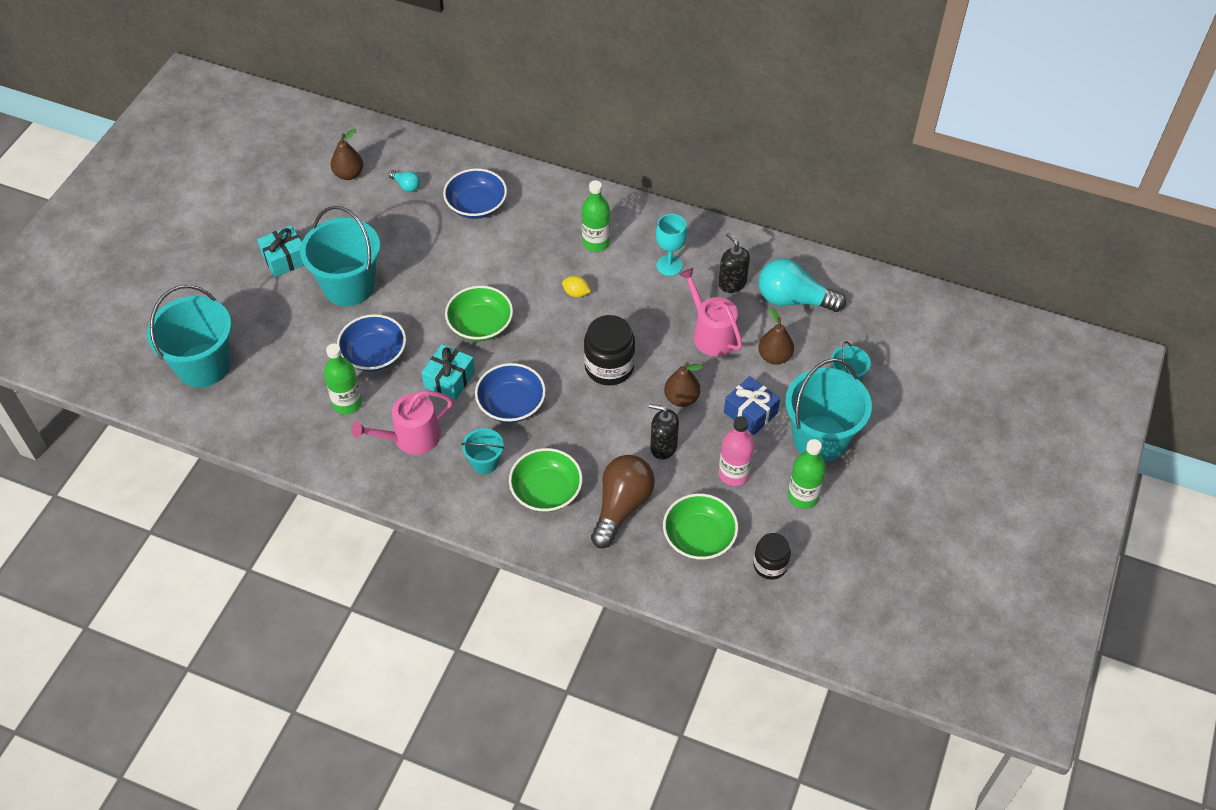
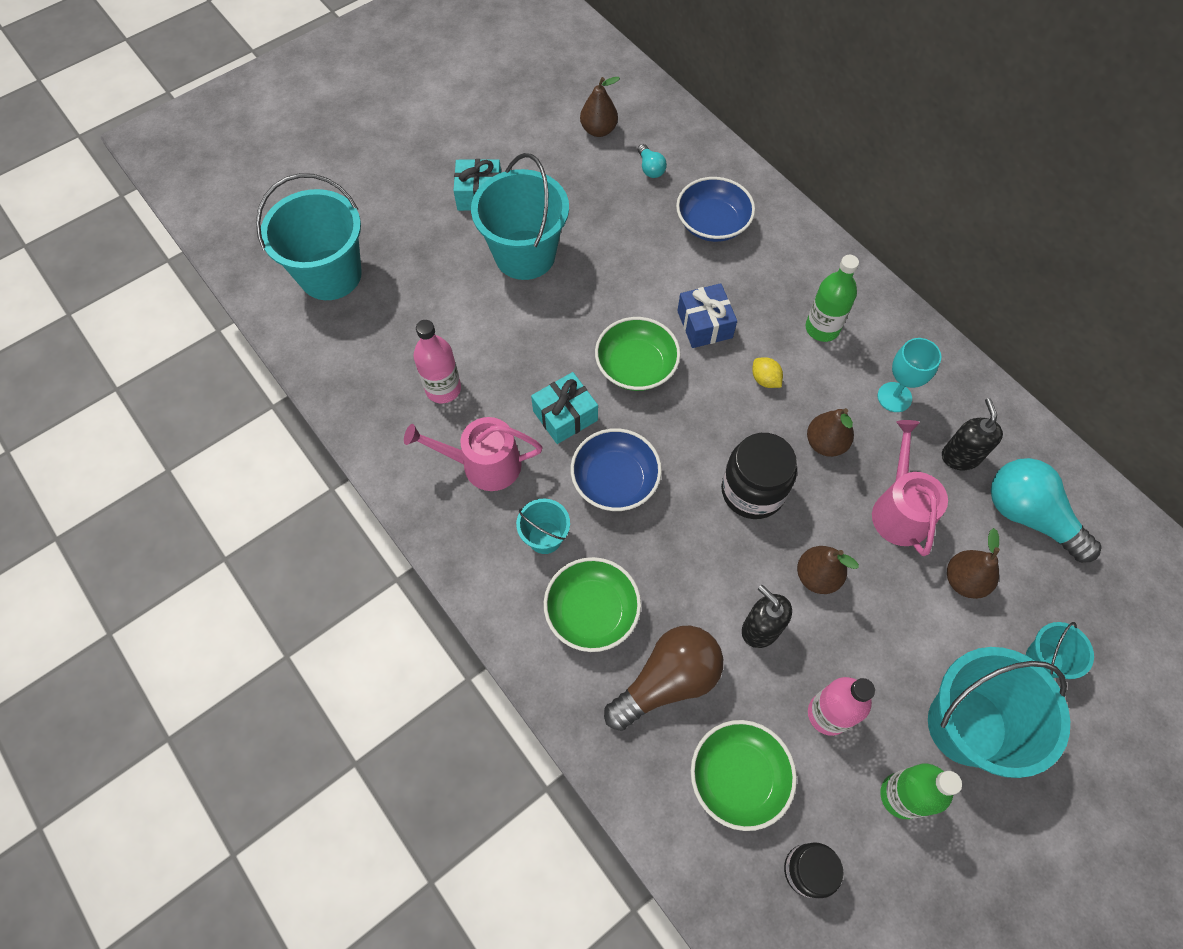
camera: 30 degrees right, 10 degrees up
(347, 403) = (443, 389): green bottle -> pink bottle
(374, 354) = (504, 346): blue bowl -> none
(640, 315) = (825, 443): none -> brown pear
(750, 413) = (893, 641): blue gift -> blue gift (704, 324)

